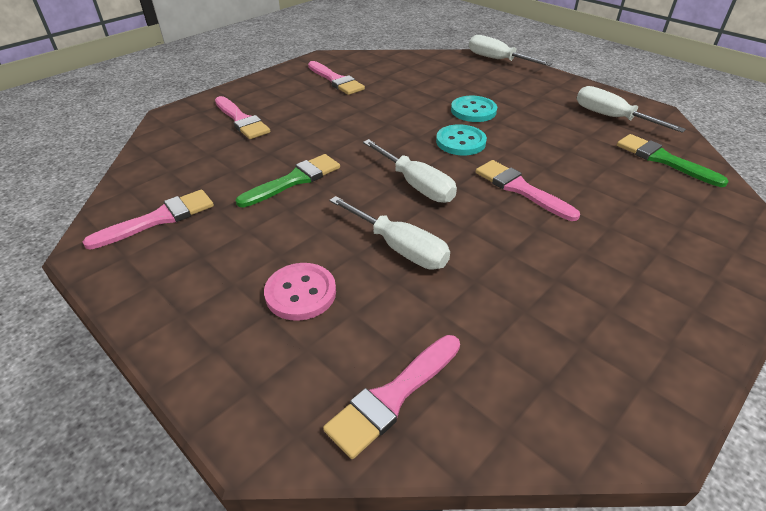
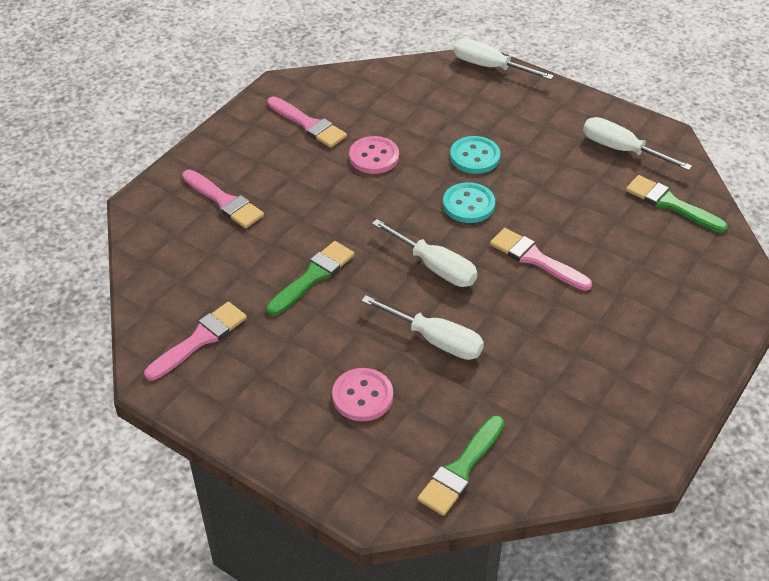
camera: 10 degrees left, 5 degrees up
(383, 103) = (374, 157): none -> pink button
(392, 397) = (461, 469): pink brush -> green brush

